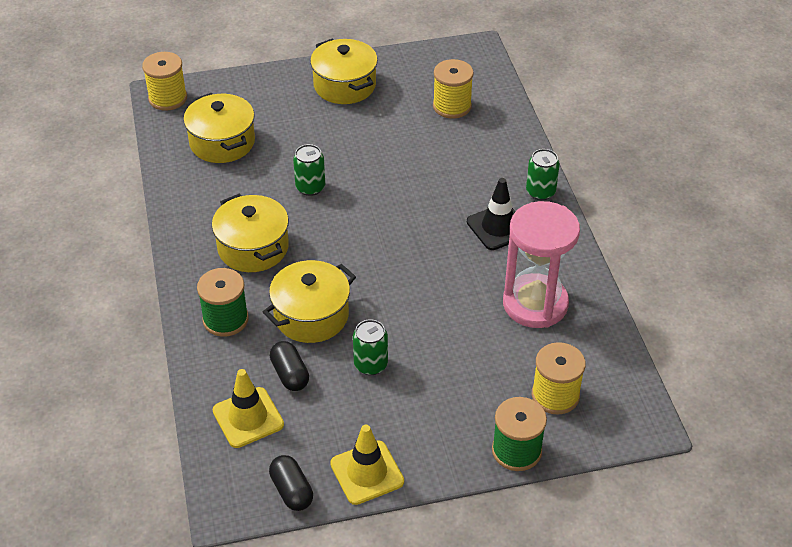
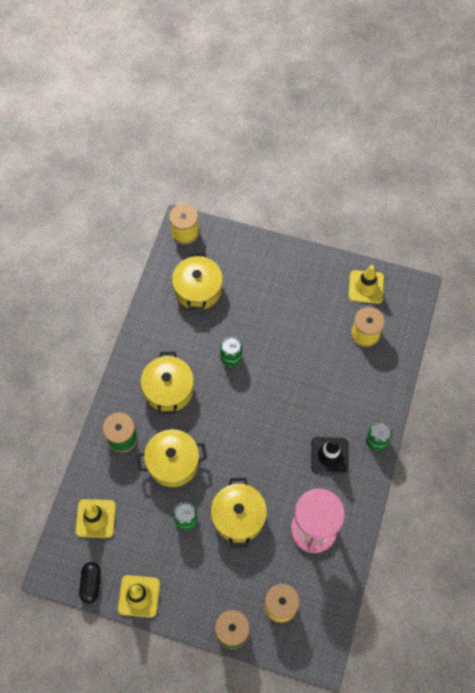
camera: 30 degrees right, 20 degrees up
(290, 374) = (136, 500): black capsule -> none
(344, 85) = (305, 278): yellow pot -> yellow pot (238, 517)
(420, 67) = (366, 287): none -> yellow traffic cone

